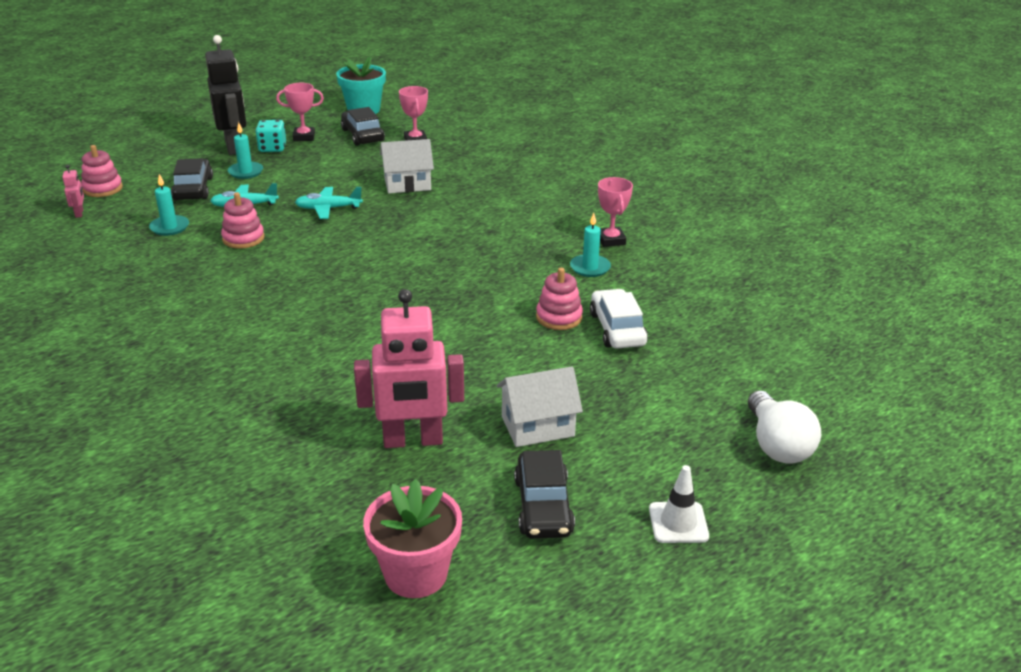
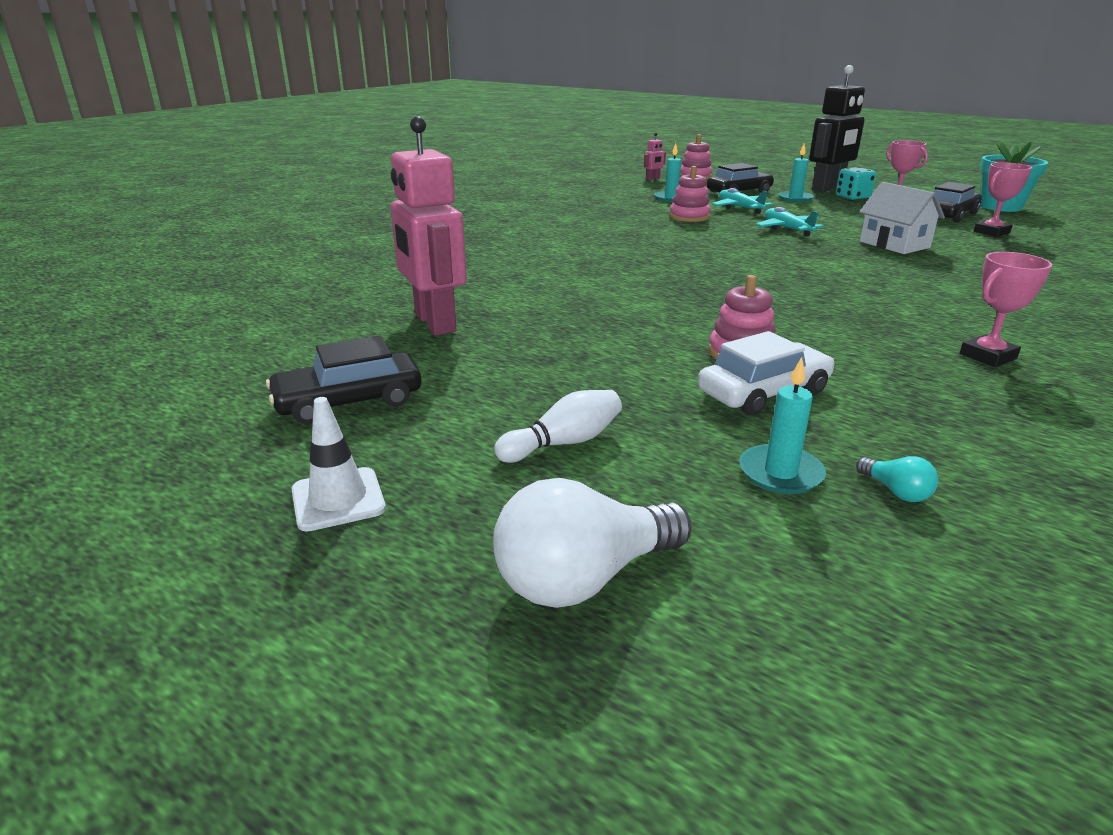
camera: 70 degrees right, 5 degrees down
(416, 574) = (228, 358): pink flower pot -> none
(537, 426) = (499, 376): white house -> none
(590, 268) = (889, 353): turquoise candle -> turquoise candle (780, 473)
(646, 420) = (563, 443): none -> white bowling pin
(735, 330) = (896, 491): none -> turquoise light bulb

